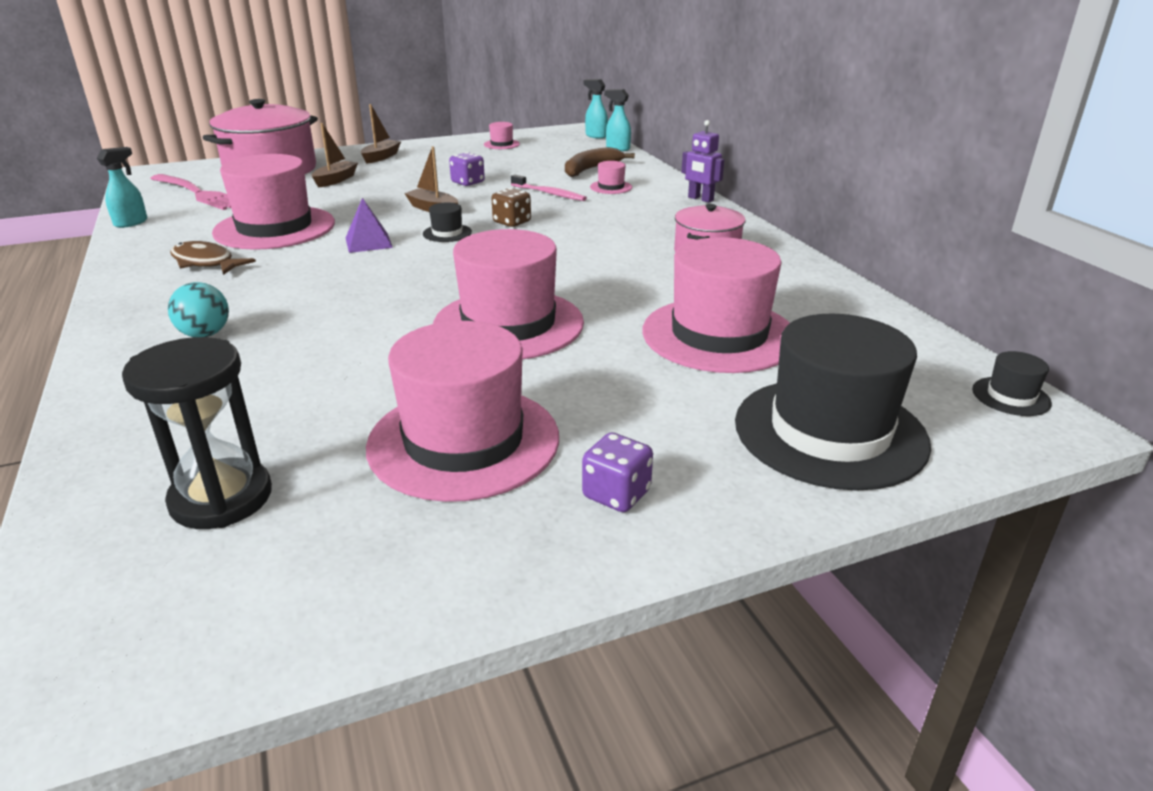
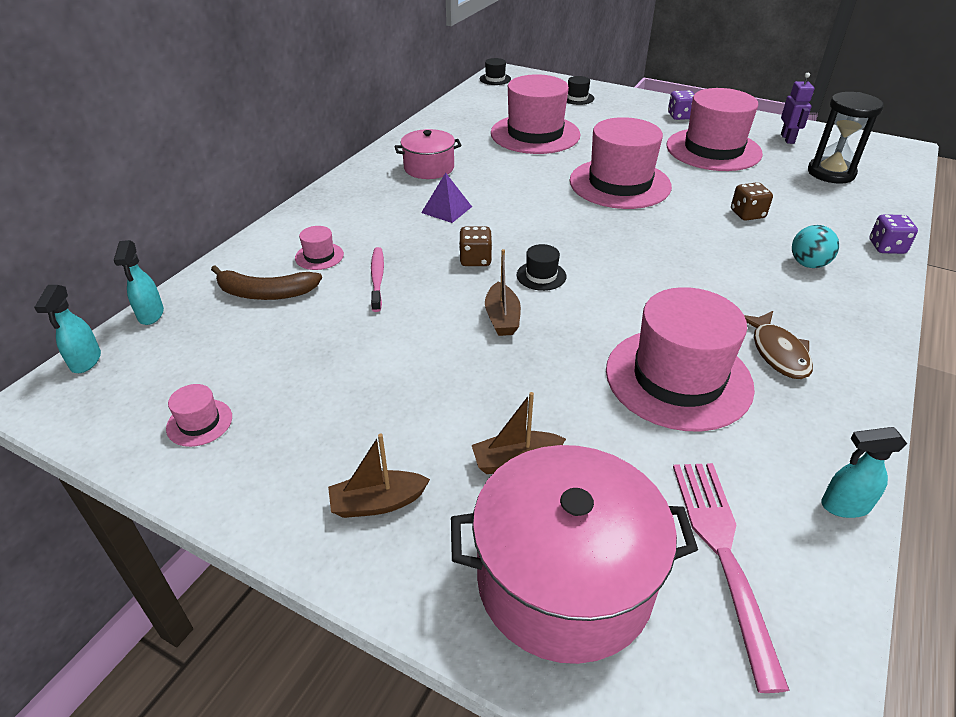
camera: 130 degrees left, 10 degrees up
(315, 358) = (747, 214): none -> brown dice
(368, 242) = (615, 300): purple pyramid -> purple pyramid (446, 209)
(468, 182) = (400, 347): purple dice -> purple dice (886, 247)
(700, 199) = (307, 205): purple robot -> purple robot (787, 139)
(830, 432) = (577, 98): black hat -> black hat, size x0.41

